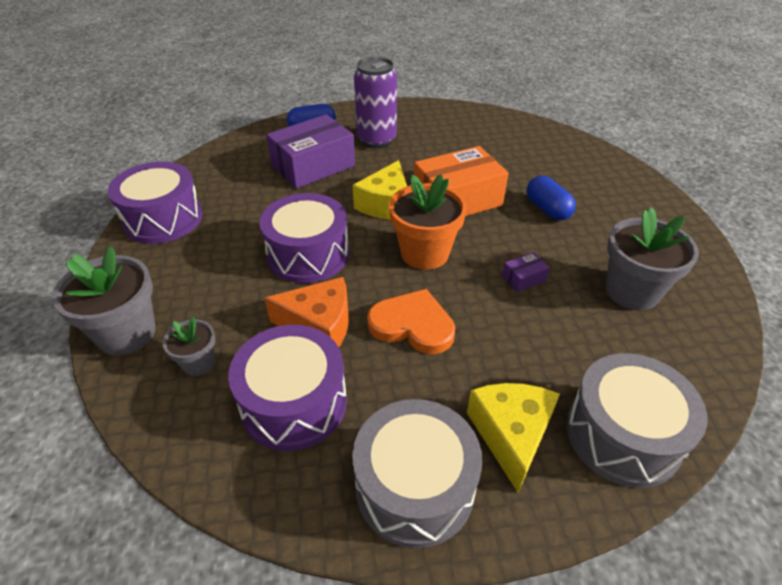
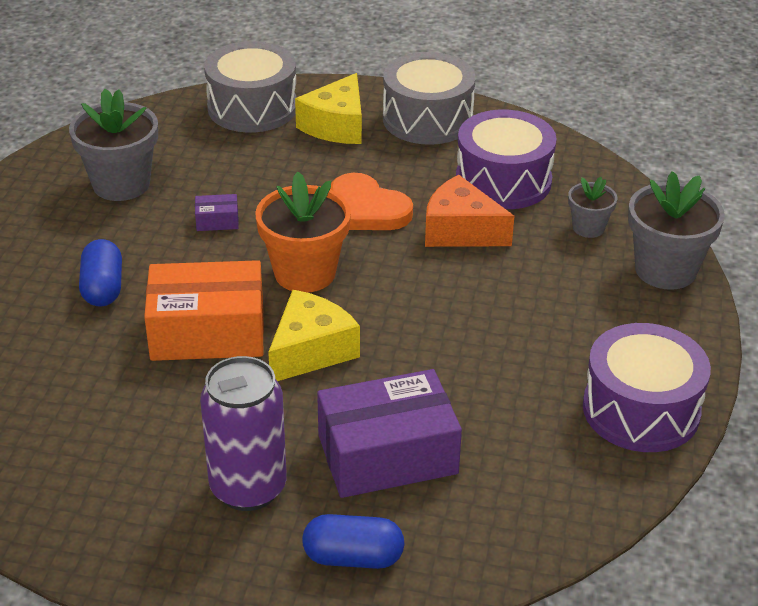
camera: 160 degrees left, 5 degrees down
(308, 254) = (447, 306): purple drum -> none

